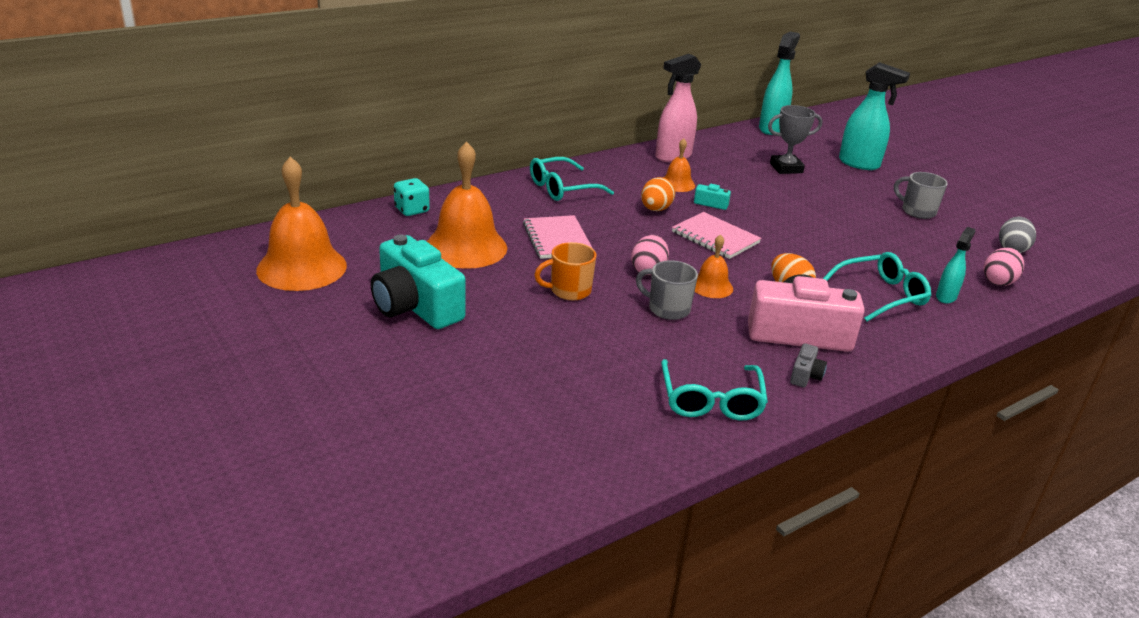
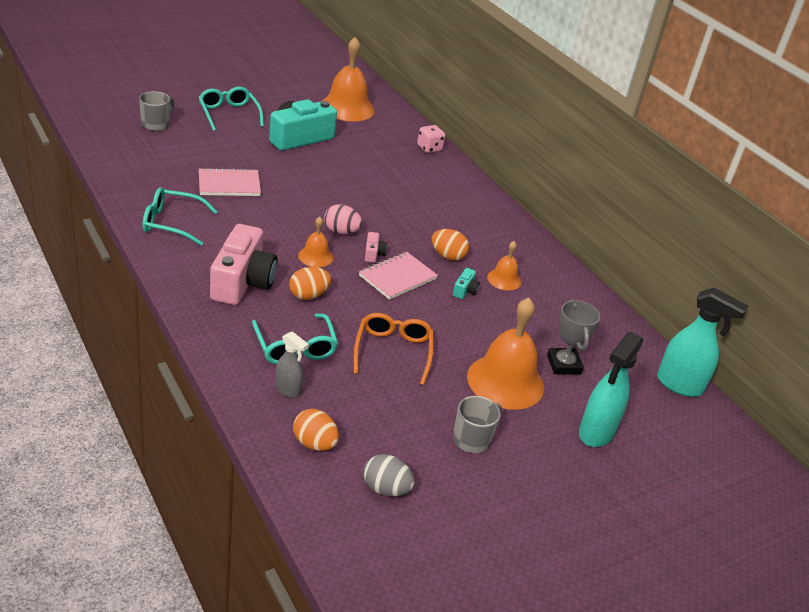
camera: 90 degrees right, 5 degrees up
(412, 210) = (429, 148): turquoise dice -> pink dice
(466, 247) = (375, 162): orange bell -> orange bell (505, 381)
(557, 239) = (389, 200): pink notebook -> pink notebook (229, 184)
(562, 188) = (479, 215): turquoise glasses -> turquoise glasses (229, 114)
(569, 291) = (313, 193): orange mug -> none
(667, 309) = (285, 229): grey mug -> grey mug (156, 124)
(672, 156) = (568, 290): pink spray bottle -> none
(680, 251) = (373, 254): none -> pink camera
(805, 375) = (188, 270): grey camera -> none
(838, 242) = (393, 351): none -> orange glasses
(946, 297) = (288, 390): turquoise spray bottle -> grey spray bottle
(998, 281) = (314, 444): pink egg -> orange egg

